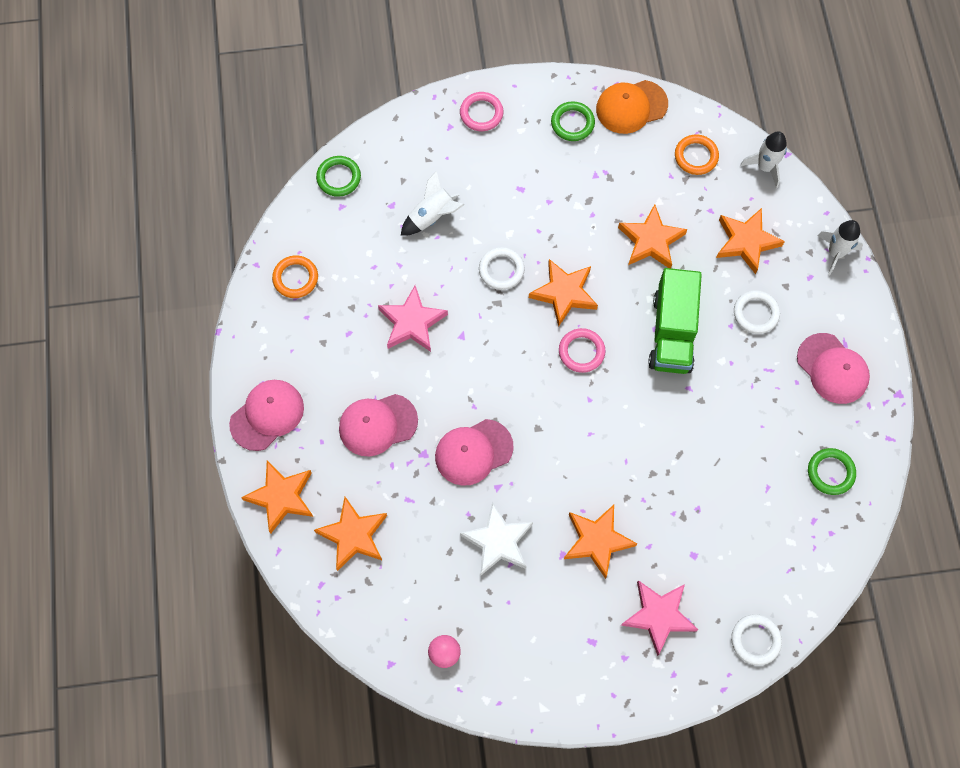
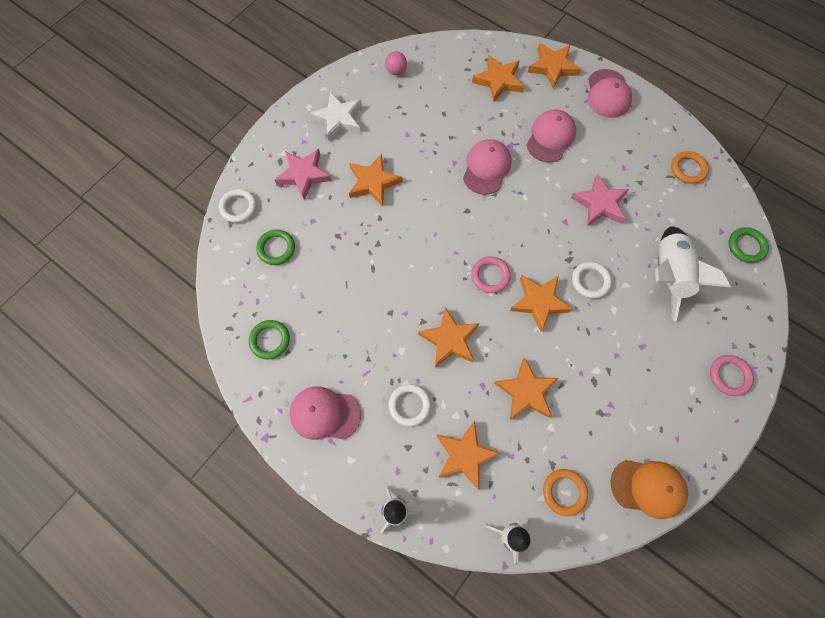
camera: 135 degrees right, 0 degrees up
(432, 216) = (668, 275): white rocket -> white rocket, size x1.61
(498, 541) = (425, 138): white star -> white star (338, 119)
(572, 123) = (669, 430): green ring -> green ring (276, 248)
(631, 107) = (648, 487): orange cap -> orange cap turned 75 degrees clockwise
(672, 332) = (449, 340): green truck -> orange star

